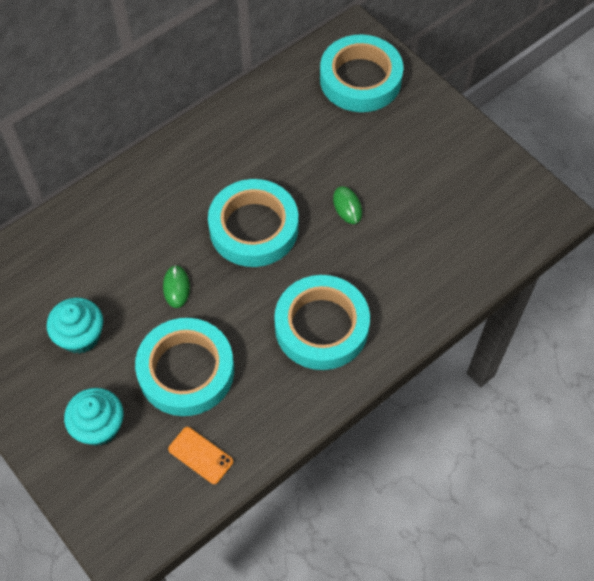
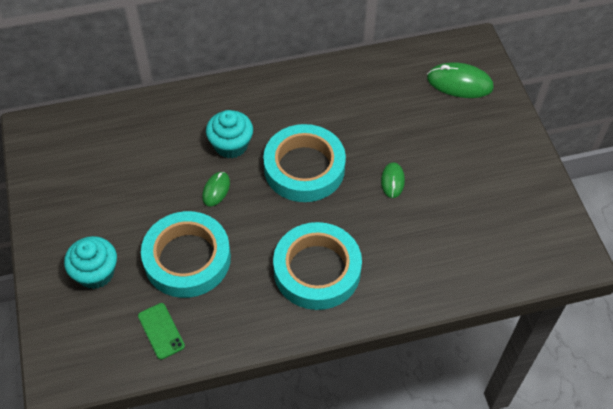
camera: 25 degrees right, 5 degrees down
(80, 336) = (121, 197): turquoise cupcake -> turquoise cupcake (231, 145)
(200, 455) = (161, 331): orange phone -> green phone
(360, 79) = (459, 83): turquoise tape -> green mouse

